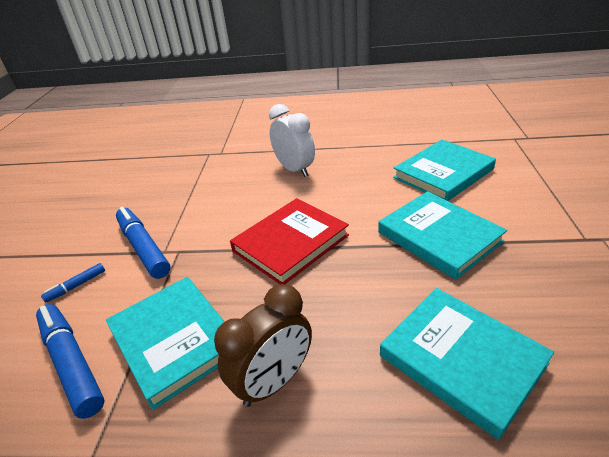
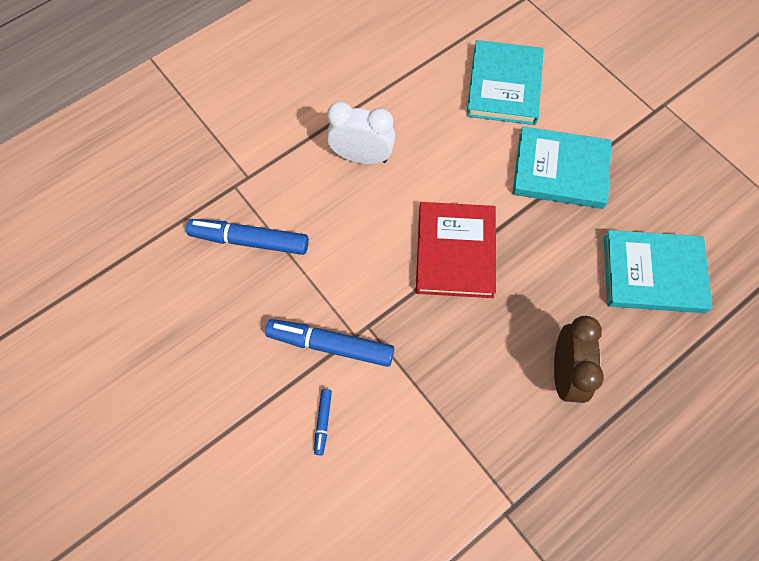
camera: 45 degrees left, 30 degrees up
(72, 363) = (416, 472): blue marker -> blue marker (249, 240)
(174, 340) = (468, 399): turquoise book -> none

